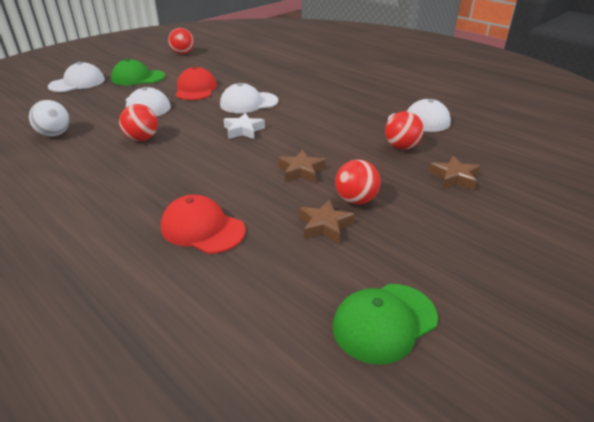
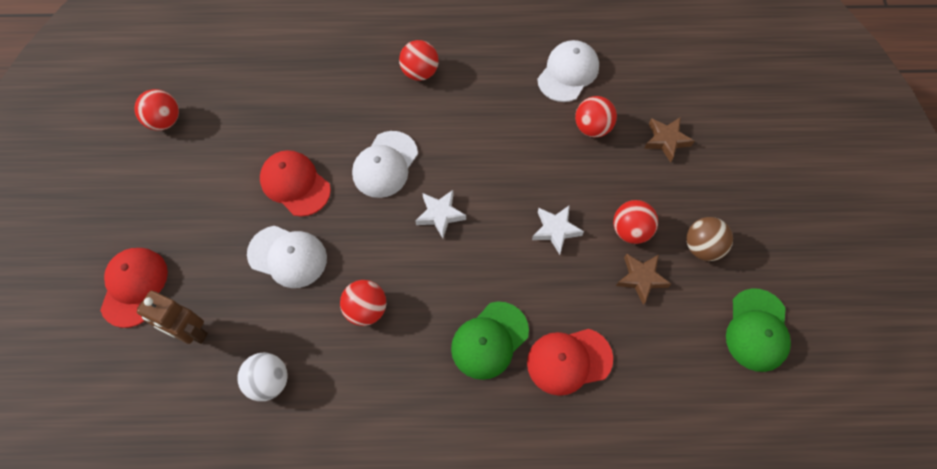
camera: 45 degrees left, 30 degrees up
(65, 104) = (190, 332): none -> brown robot
(77, 83) = (134, 287): white cap -> red cap
(138, 78) = (193, 216): green cap -> green cap (489, 340)
(301, 171) = (556, 230): brown star -> white star
(324, 86) = (420, 72): none -> red ball
(405, 241) = (702, 247): none -> brown ball

